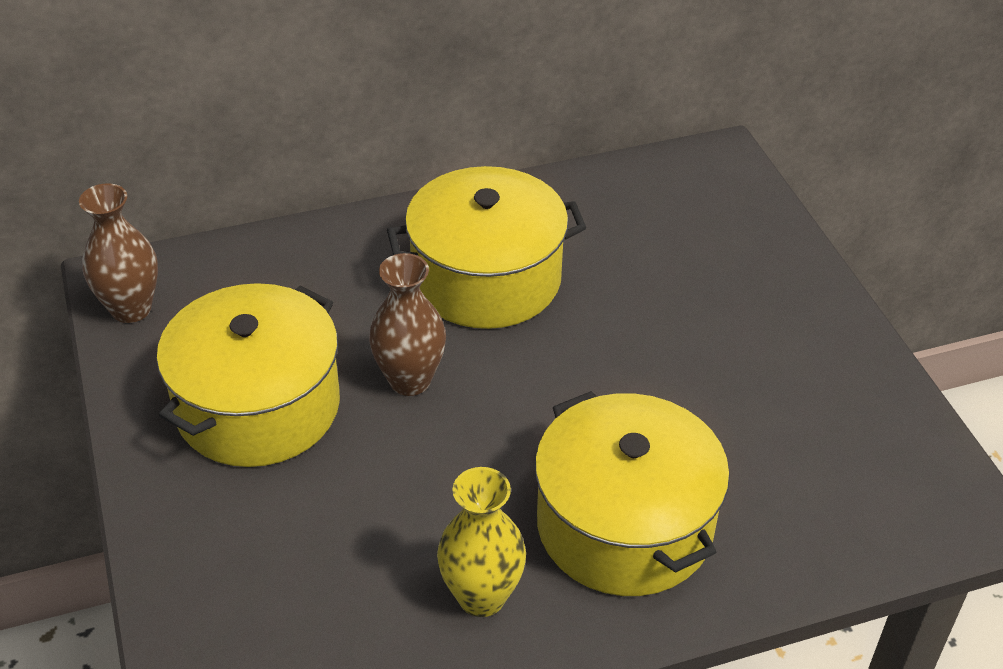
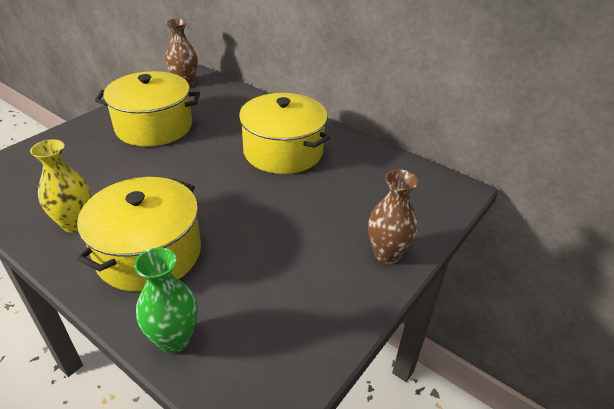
camera: 55 degrees right, 5 degrees down
(410, 380) = (199, 155): brown vase -> brown vase (387, 254)
(814, 552) = (174, 339): none -> green vase

